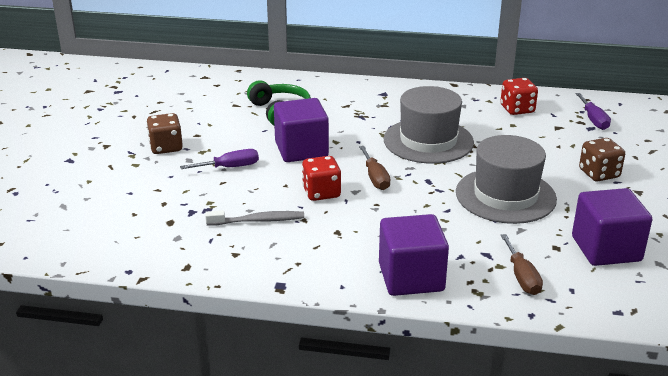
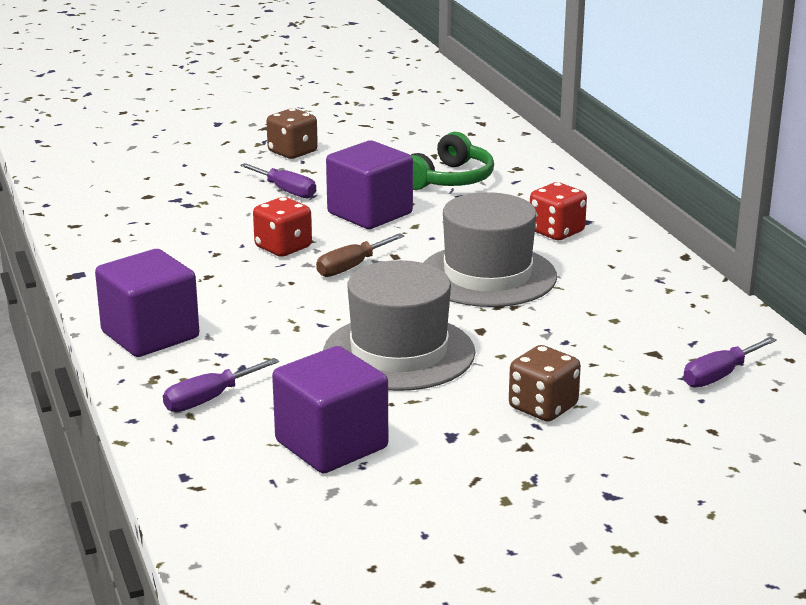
camera: 60 degrees right, 5 degrees down
(258, 221) = (190, 232): grey toothbrush -> none
(517, 109) = (669, 313): red dice -> red dice (556, 232)
(522, 277) = (209, 399): brown screwdriver -> purple screwdriver

